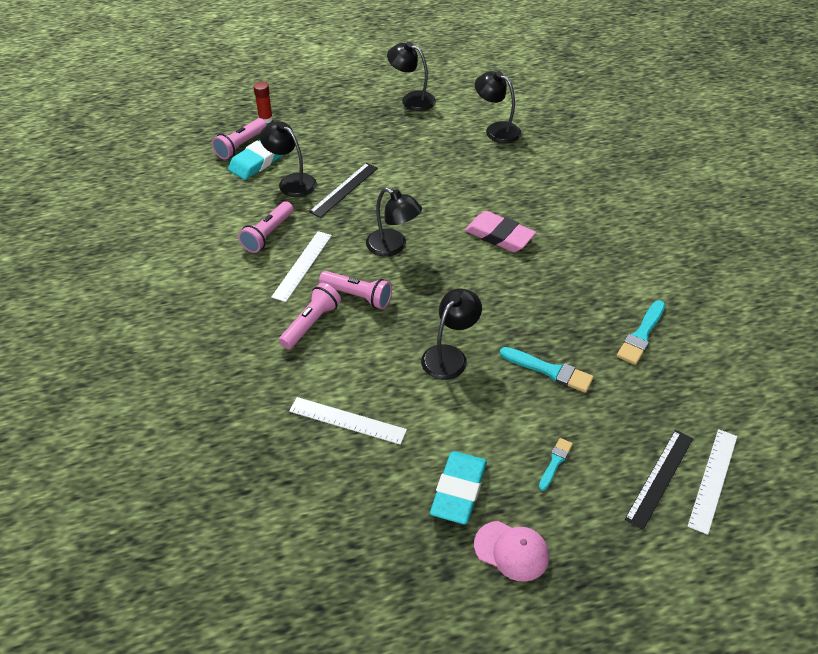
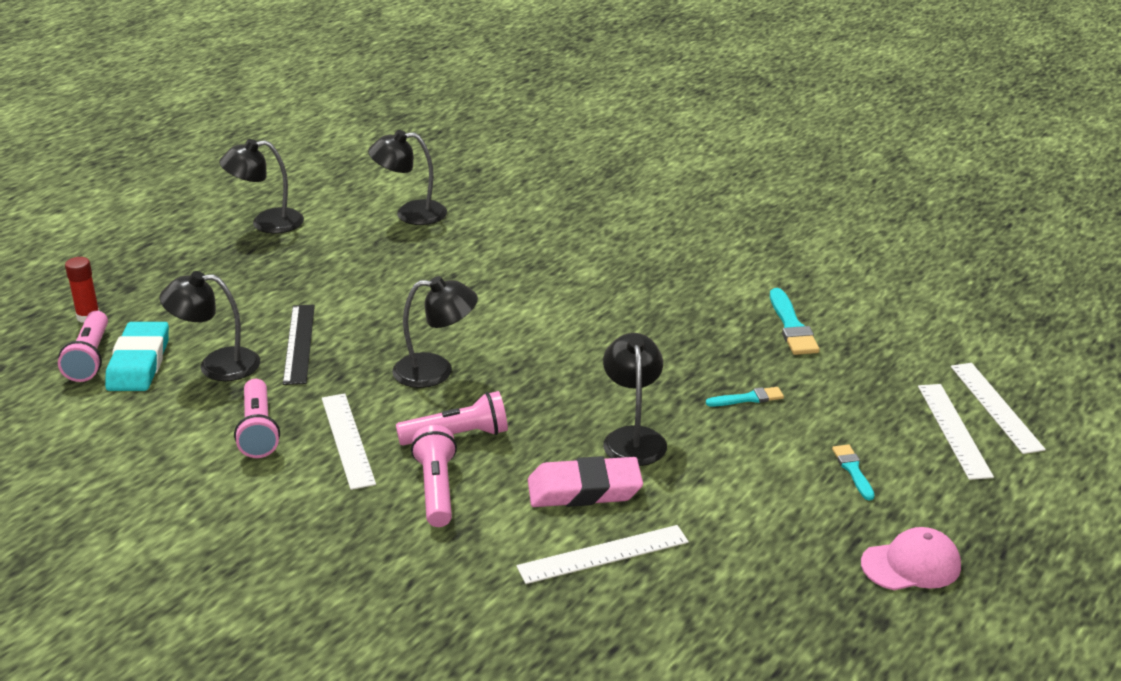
camera: 40 degrees left, 15 degrees down
(458, 490) = (798, 546): turquoise eraser -> none
(499, 235) = (542, 307): pink eraser -> pink eraser (584, 489)
(549, 370) = (748, 398): turquoise brush -> turquoise brush, size x0.62
(660, 478) = (954, 430): black ruler -> white ruler

